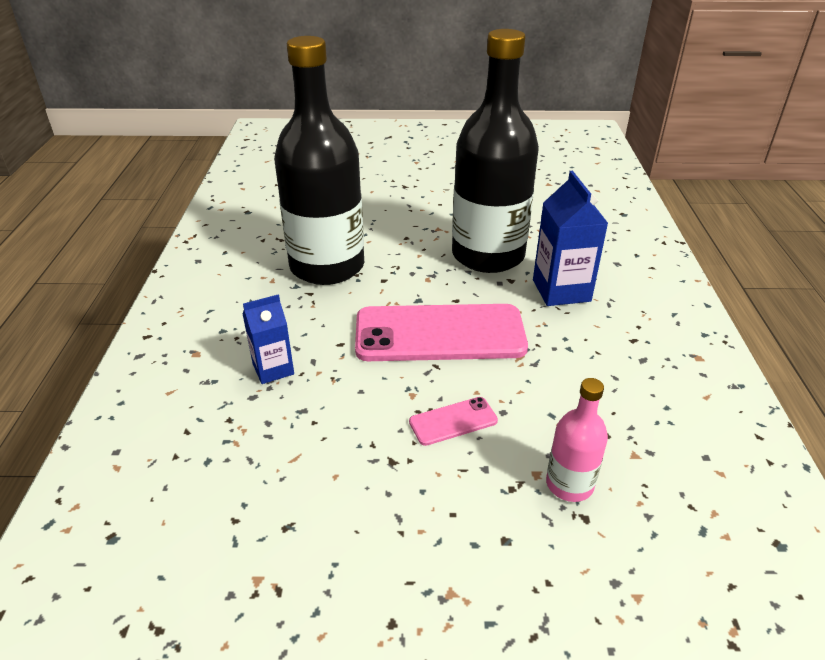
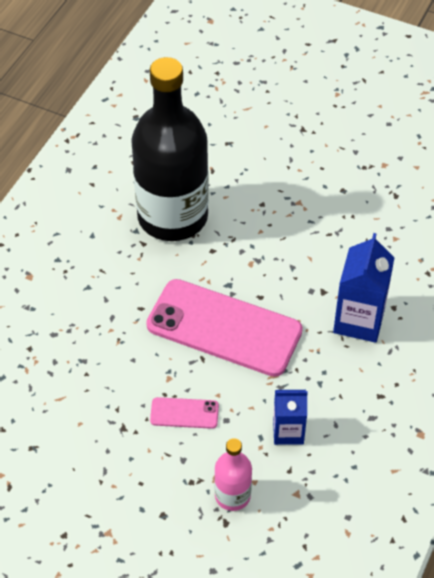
camera: 25 degrees right, 15 degrees up
(273, 369) = (79, 314): blue carton -> blue carton (288, 431)
(488, 255) = (322, 254): black bottle -> none

